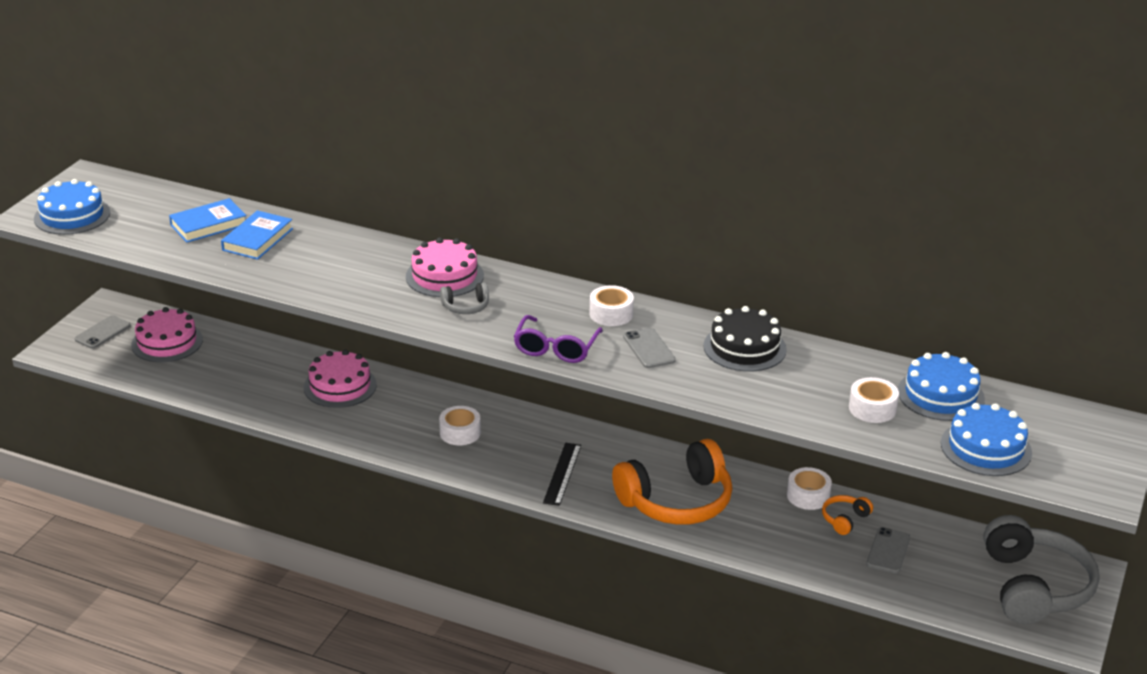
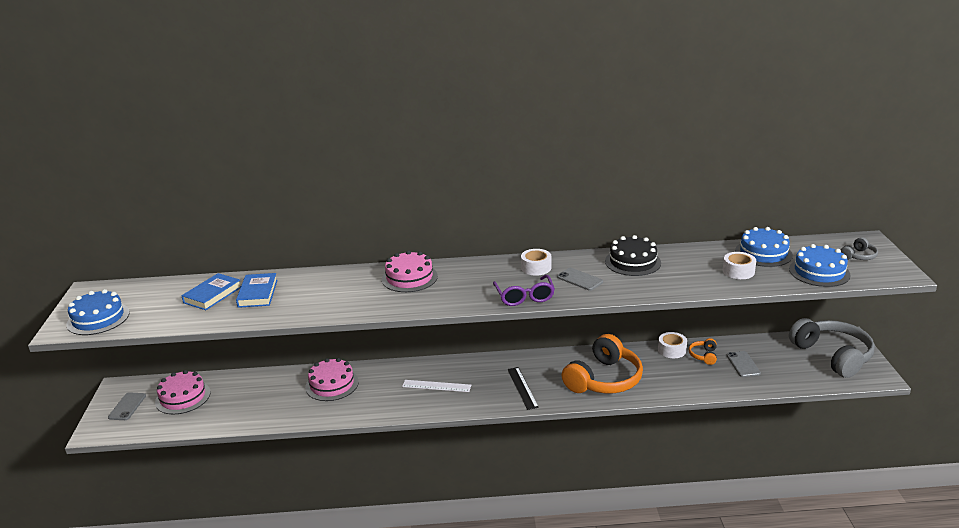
camera: 25 degrees left, 5 degrees down
(460, 433) = (436, 386): white tape -> white ruler
(466, 307) = (442, 291): grey headphones -> grey headphones (858, 256)

